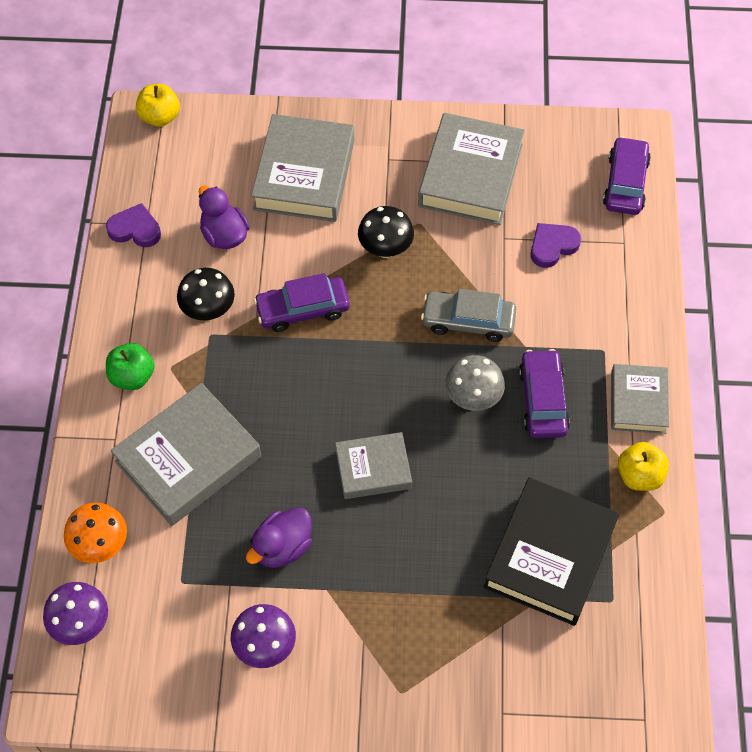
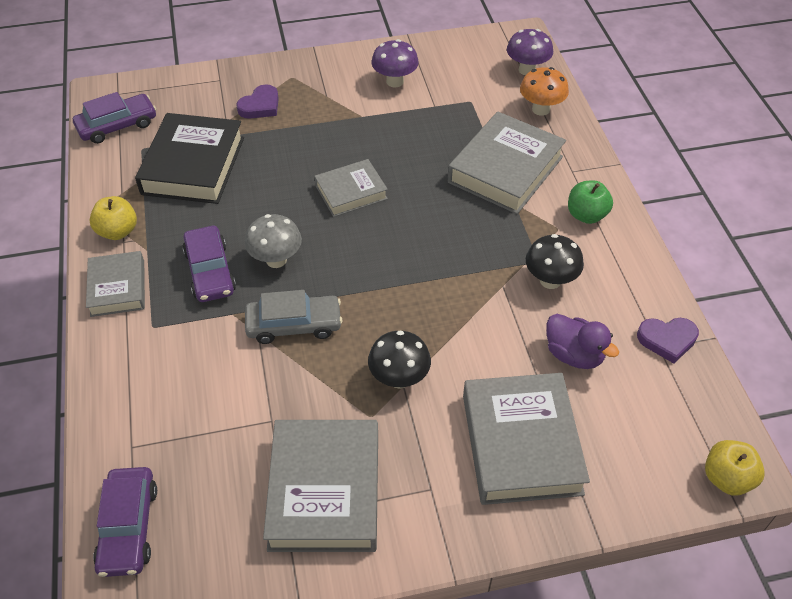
camera: 165 degrees right, 10 degrees down
(282, 547) = (405, 132): purple duck -> none
(302, 309) = (461, 301): purple car -> purple car (117, 125)
(552, 246) = (214, 423): purple heart -> purple heart (260, 106)

